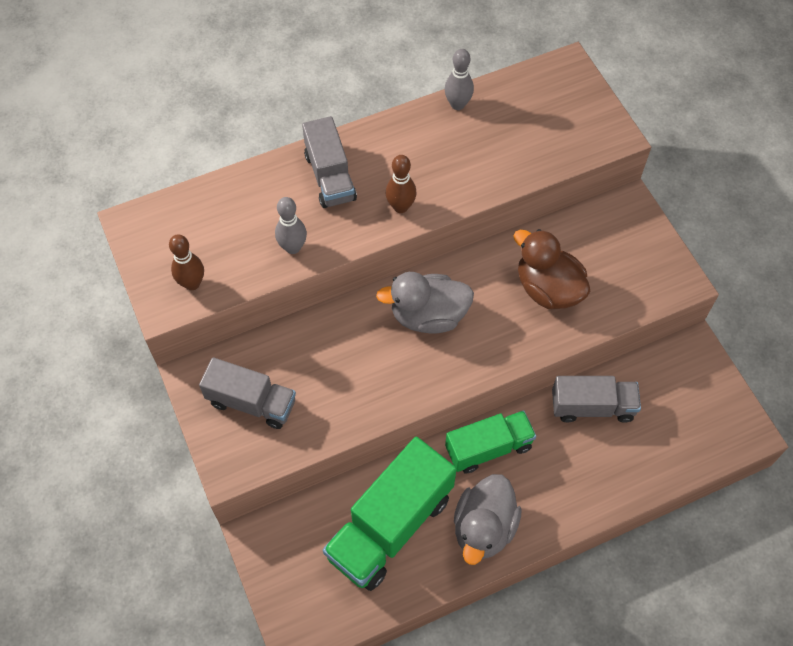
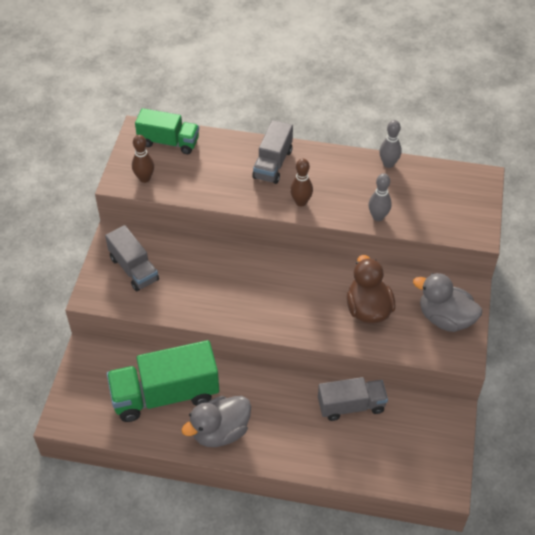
camera: 35 degrees right, 10 degrees down
(293, 247) = (217, 190): grey bowling pin -> grey bowling pin (378, 217)
(428, 316) = (278, 281): grey duck -> grey duck (445, 318)
(488, 448) = (263, 389): green truck -> green truck (169, 142)
(592, 406) = (351, 406): grey truck -> grey truck turned 45 degrees counterclockwise

